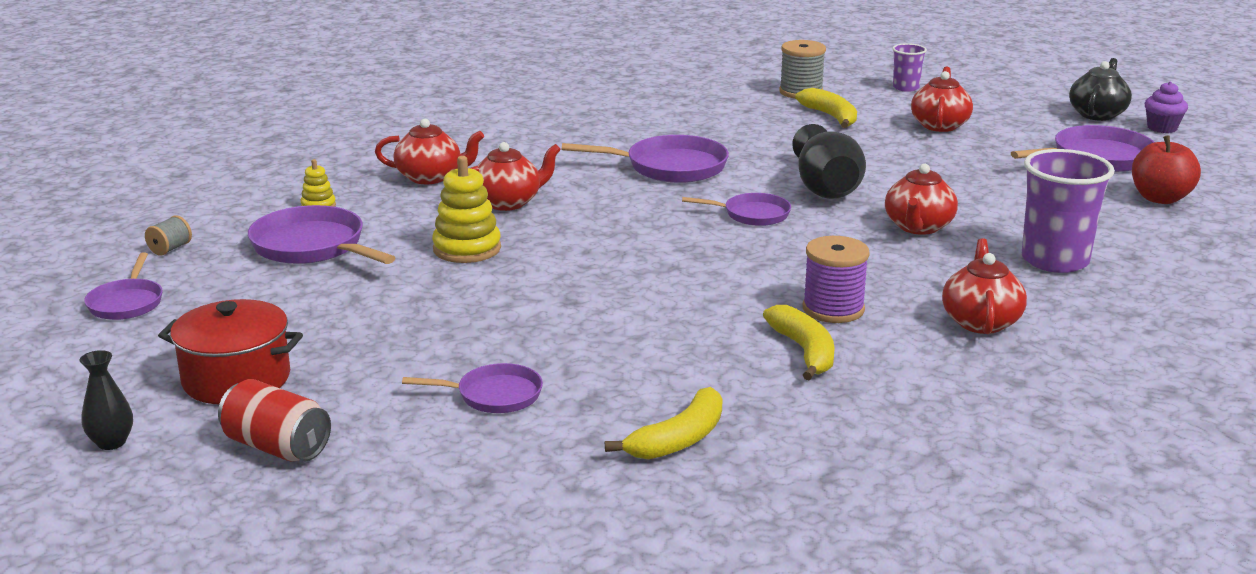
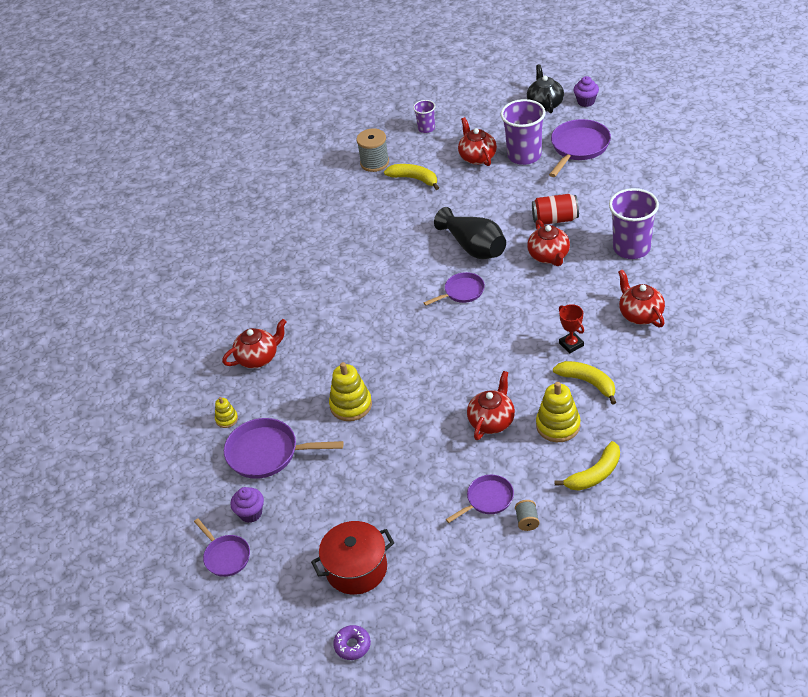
camera: 30 degrees left, 20 degrees up
(111, 442) = (352, 645): black vase -> purple donut
(170, 249) = (191, 503): grey spool -> grey spool (527, 521)
(212, 283) = (250, 513): none -> purple cupcake
(277, 447) = (432, 595): red can -> red can (555, 219)
(508, 202) = (327, 354): red teapot -> red teapot (492, 421)
(669, 167) = (378, 274): purple pan -> none
(679, 439) = (594, 474): yellow banana -> yellow banana turned 45 degrees clockwise
(699, 372) = (558, 425): none -> yellow stacking toy
(833, 309) = (571, 344): purple spool -> red trophy
(1007, 142) = (524, 155): none -> purple cup
(1160, 198) = (635, 168): red apple -> none

